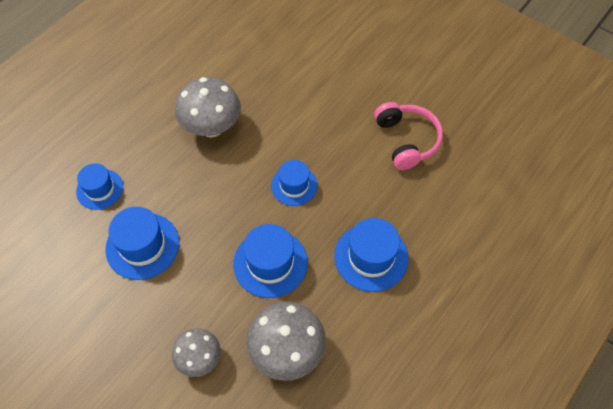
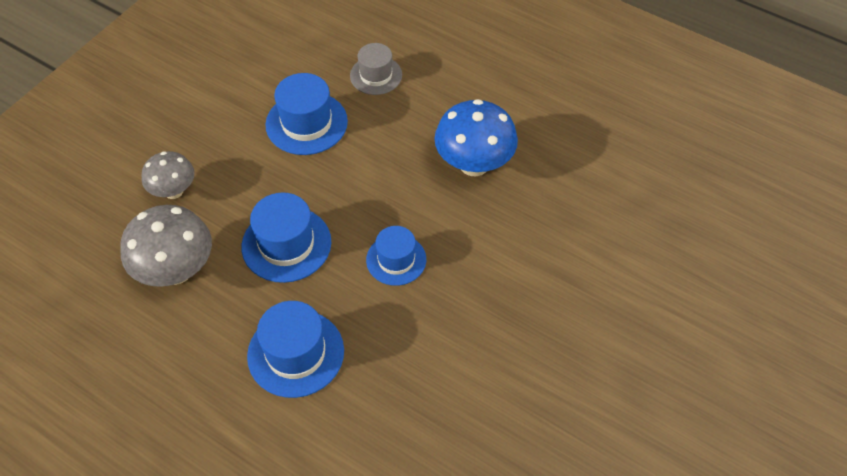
camera: 85 degrees right, 5 degrees down
(100, 189) = (376, 75): blue hat -> grey hat
(212, 127) = (474, 164): grey mushroom -> blue mushroom
(406, 140) = (485, 394): pink headphones -> none

